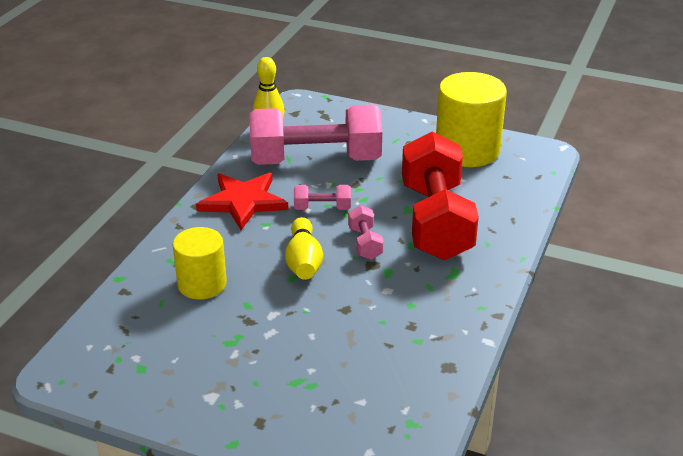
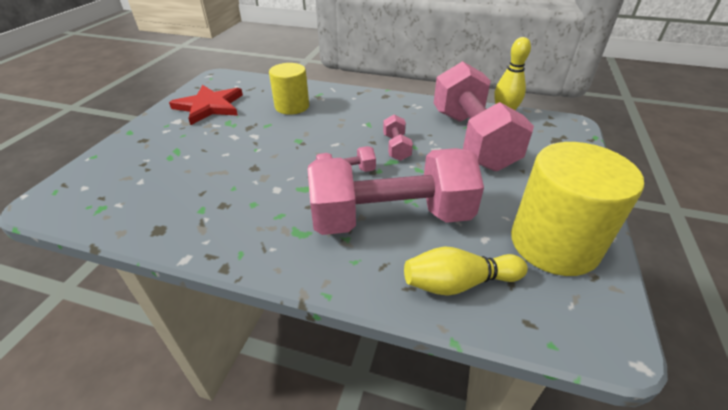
camera: 85 degrees right, 5 degrees up
(243, 202) = (395, 112): red star -> red star (209, 106)
(303, 261) = (318, 143): yellow bowling pin -> yellow bowling pin (459, 283)
(435, 221) = (390, 218): red dumbbell -> pink dumbbell

